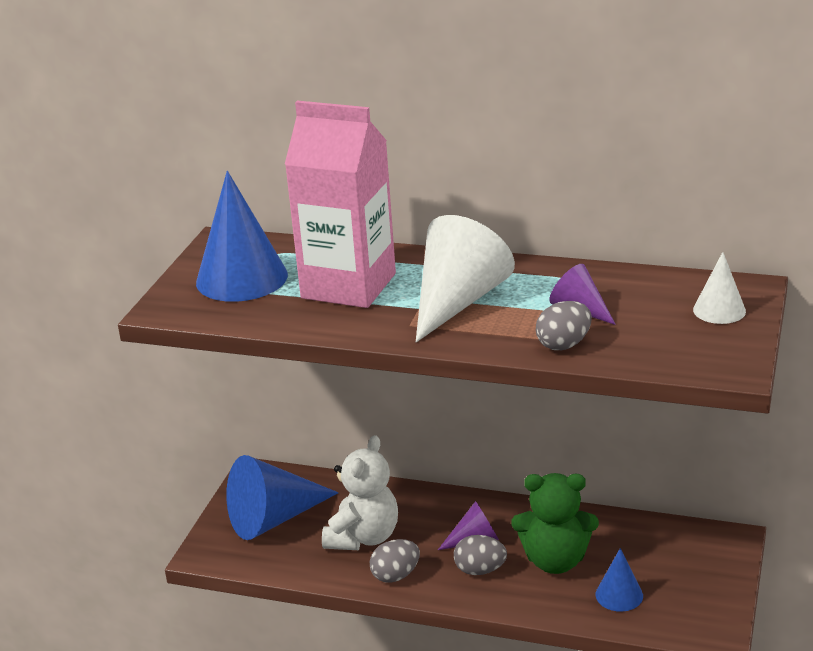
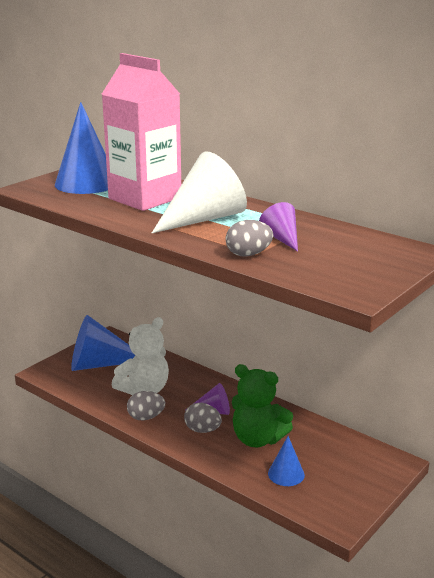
camera: 20 degrees right, 5 degrees down
(719, 310) = (384, 259): white cone -> none

